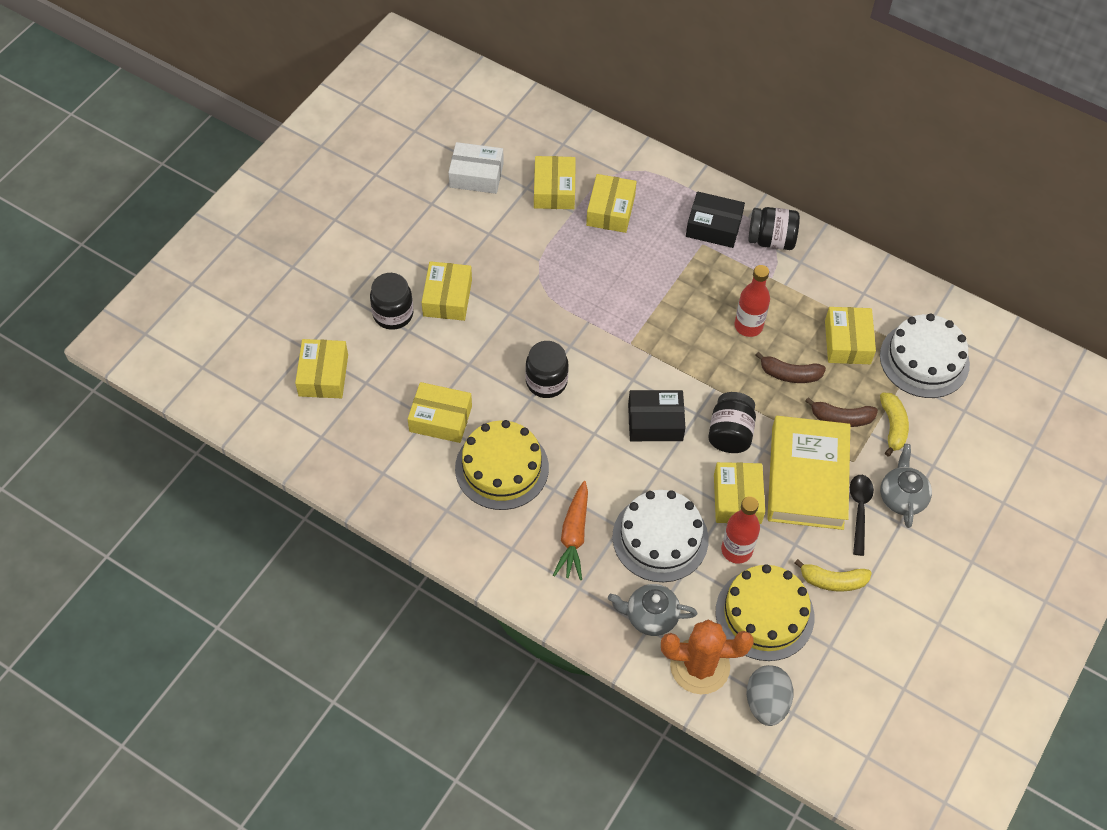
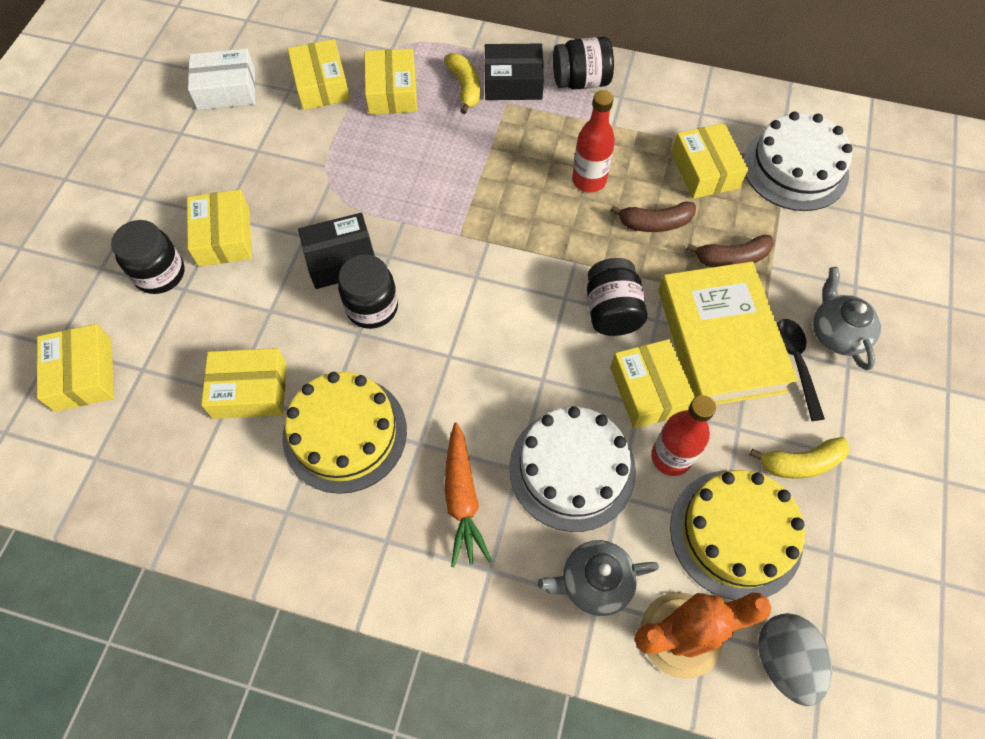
camera: 15 degrees left, 5 degrees up
(655, 422) = (518, 321): black box -> black box (341, 259)
(893, 427) = (792, 253): yellow banana -> yellow banana (465, 87)

